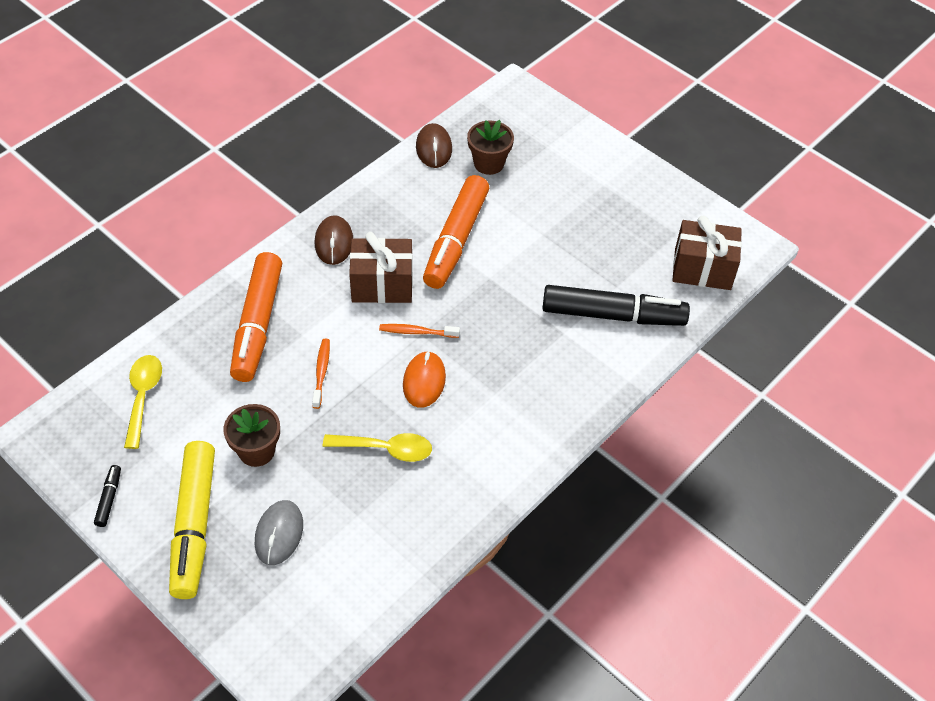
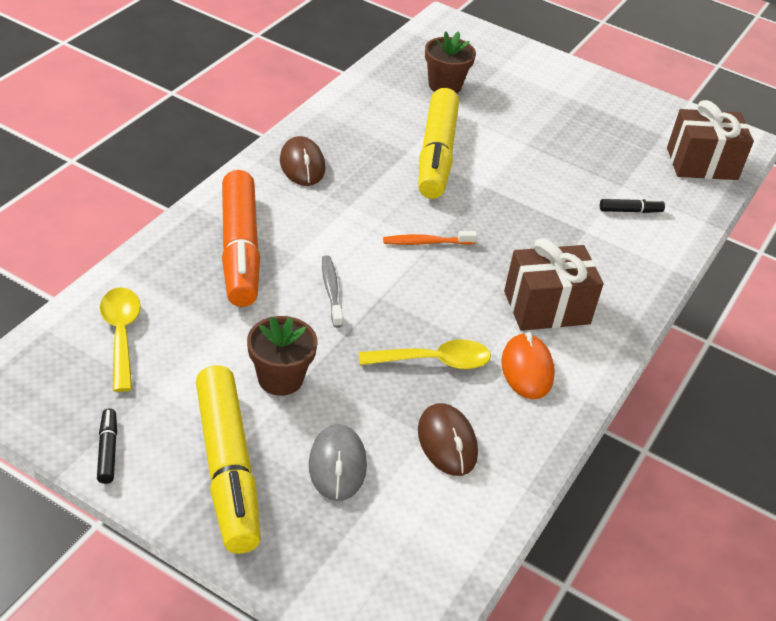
camera: 15 degrees left, 10 degrees down
(321, 372) = (331, 291): orange toothbrush -> grey toothbrush
(382, 285) = (370, 201): brown gift -> brown gift (546, 307)
(424, 381) = (452, 289): orange mouse -> orange mouse (527, 369)
(433, 148) = (381, 75): brown mouse -> brown mouse (447, 442)
(455, 240) = (436, 154): orange marker -> yellow marker
(613, 315) = (630, 211): black marker -> black marker, size x0.40

